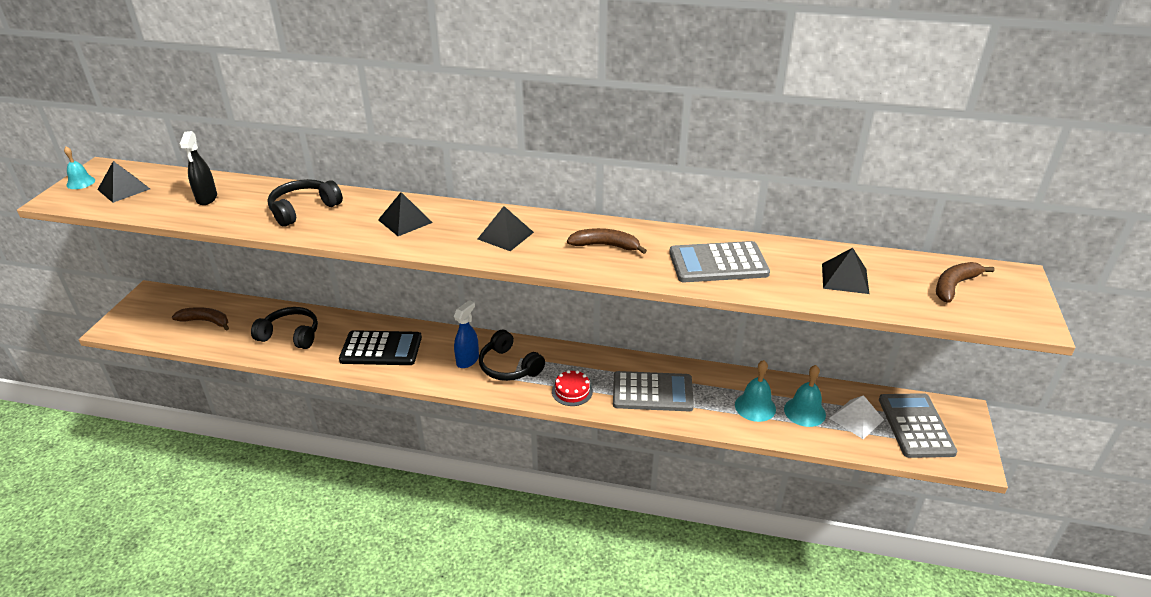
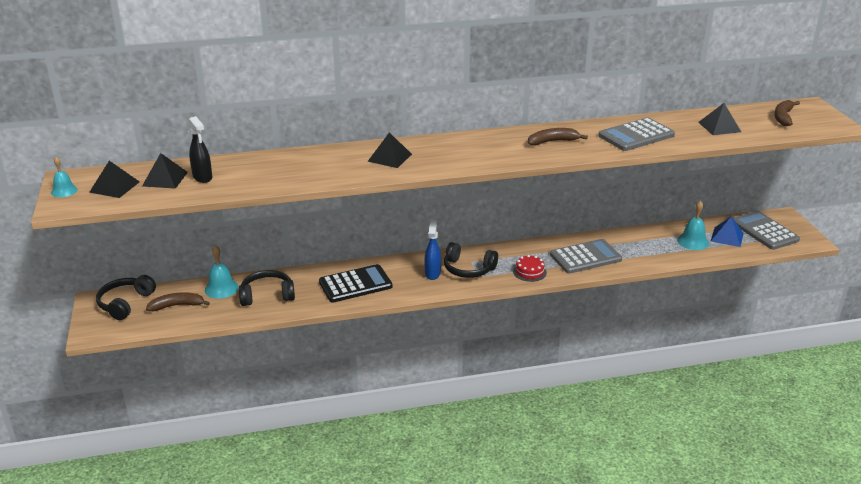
camera: 25 degrees left, 5 degrees down
(303, 209) = (298, 167): black headphones -> black headphones (125, 303)
(505, 235) = (476, 150): black pyramid -> black pyramid (165, 179)
(755, 407) = (660, 247): turquoise bell -> turquoise bell (221, 288)
(856, 418) = (727, 237): white pyramid -> blue pyramid

